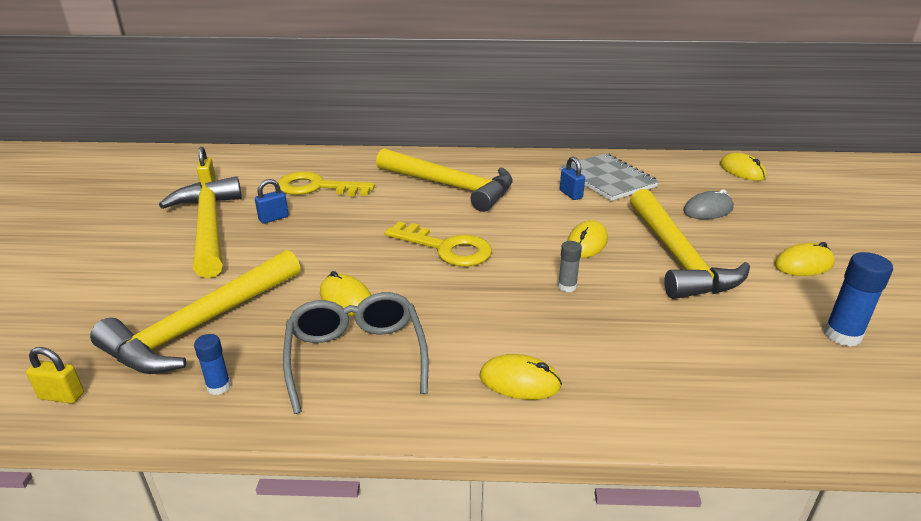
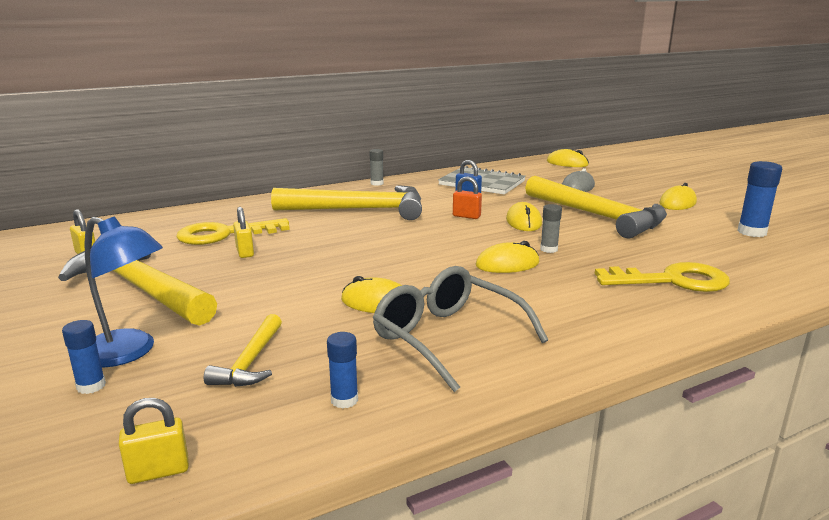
camera: 30 degrees left, 10 degrees down
(97, 309) = (91, 386): none -> blue glue stick
(143, 288) = (129, 353): none -> blue lamp
(201, 325) = (250, 361): yellow hammer -> yellow hammer, size x0.48
(273, 218) = (210, 265): blue padlock -> none
(311, 212) = (245, 252): none -> yellow padlock
(446, 248) = (417, 249): yellow key -> yellow key (672, 280)
(504, 156) = (377, 183): none -> grey glue stick
(520, 381) = (602, 312): yellow mouse -> yellow mouse (507, 264)
(538, 220) = (466, 216): none -> orange padlock

